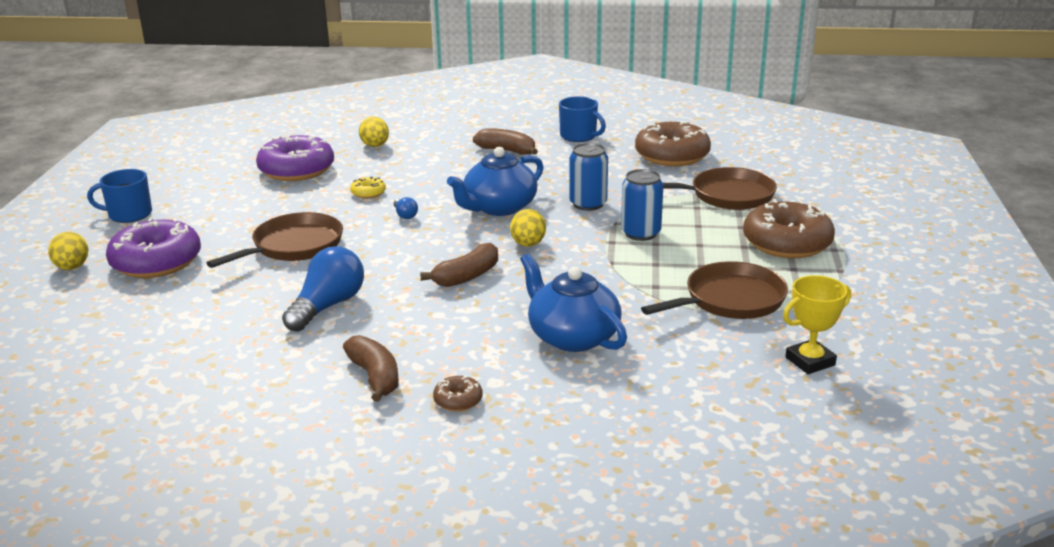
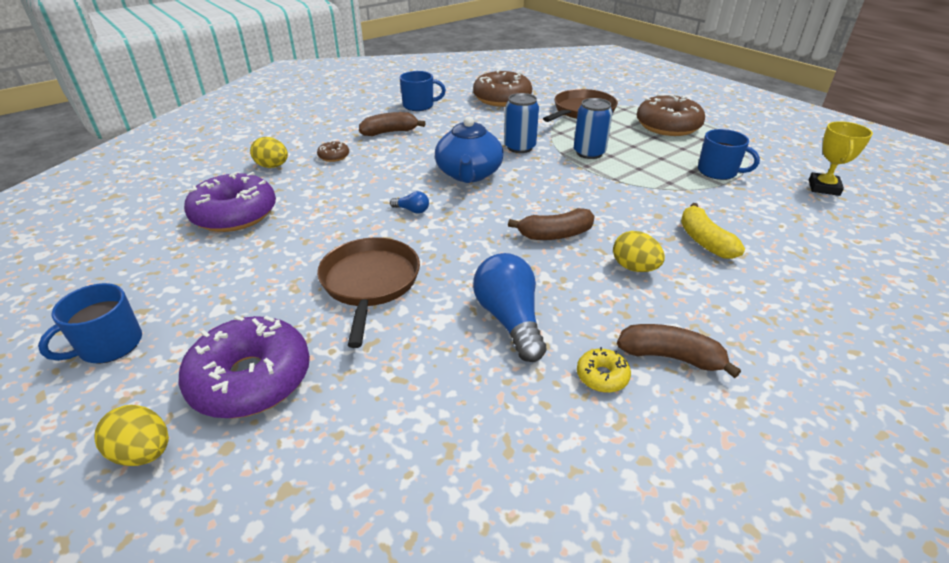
camera: 45 degrees left, 10 degrees up
(368, 193) = (344, 206): yellow donut -> yellow donut (602, 376)
(458, 400) = (754, 334): brown donut -> brown donut (334, 156)
(467, 276) = (555, 235): brown banana -> brown banana turned 75 degrees clockwise
(528, 244) = (543, 191): yellow egg -> yellow egg (634, 268)
(572, 336) = (704, 241): blue teapot -> yellow banana
(730, 300) = (718, 172): brown pan -> blue mug

